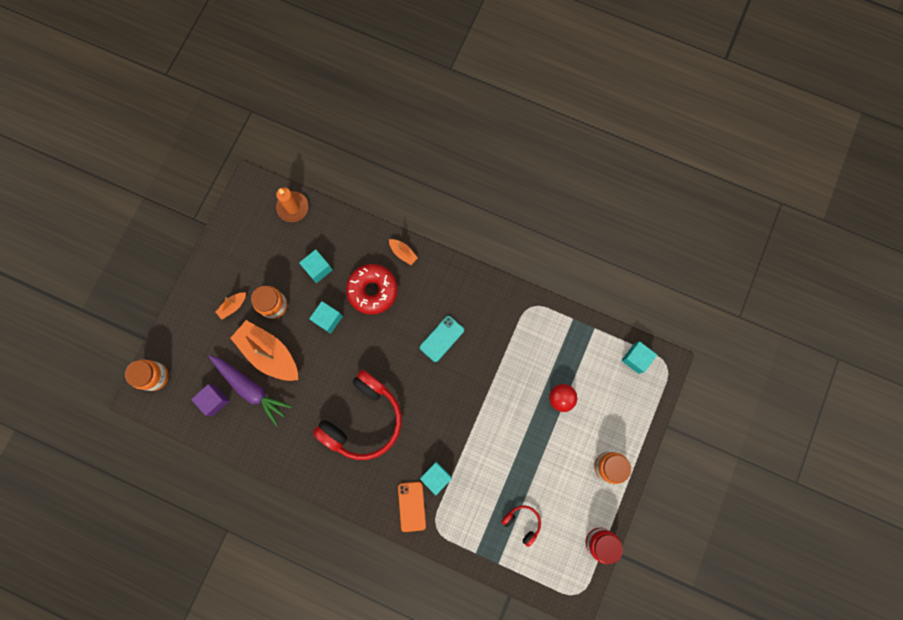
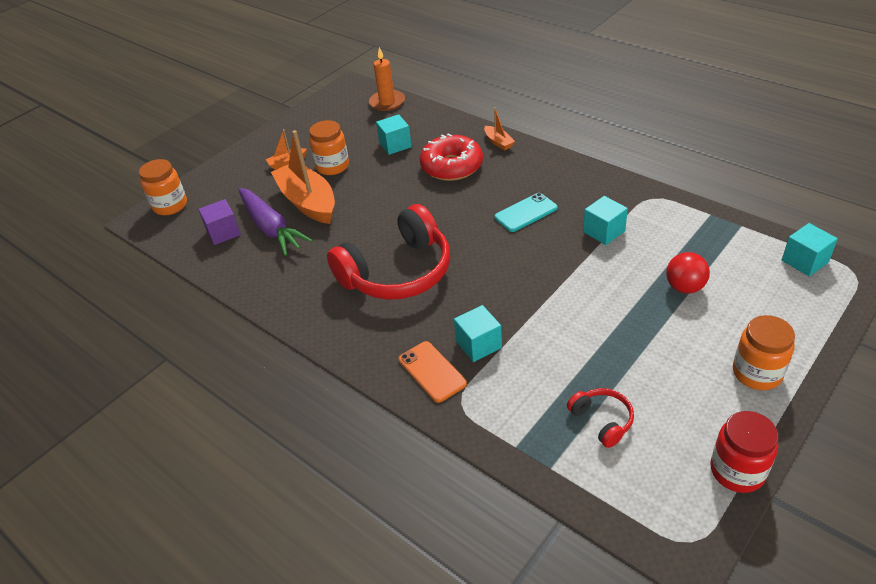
camera: 20 degrees right, 35 degrees down
(328, 319) = (390, 183): turquoise cube -> turquoise cube (604, 231)
(411, 506) = (432, 371): orange phone -> orange phone turned 45 degrees counterclockwise

